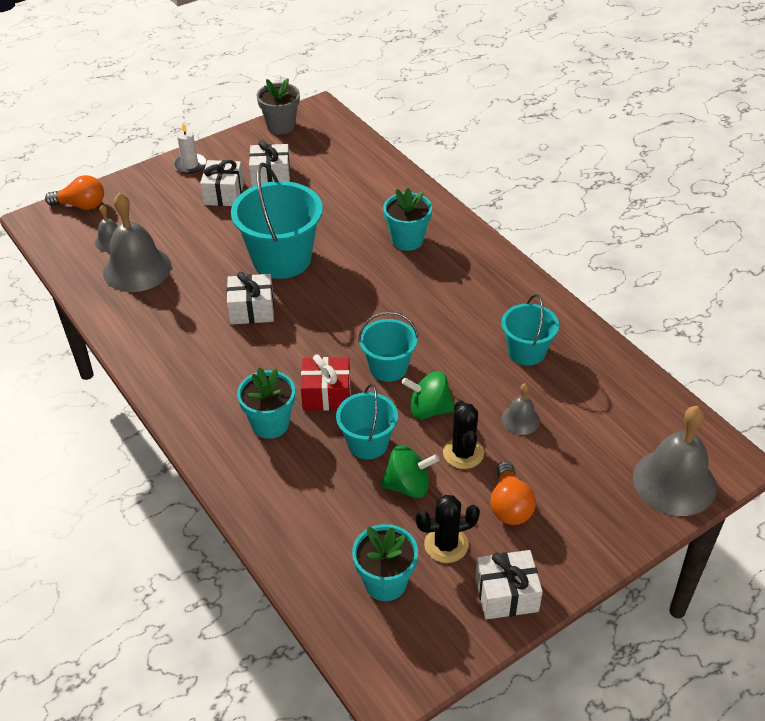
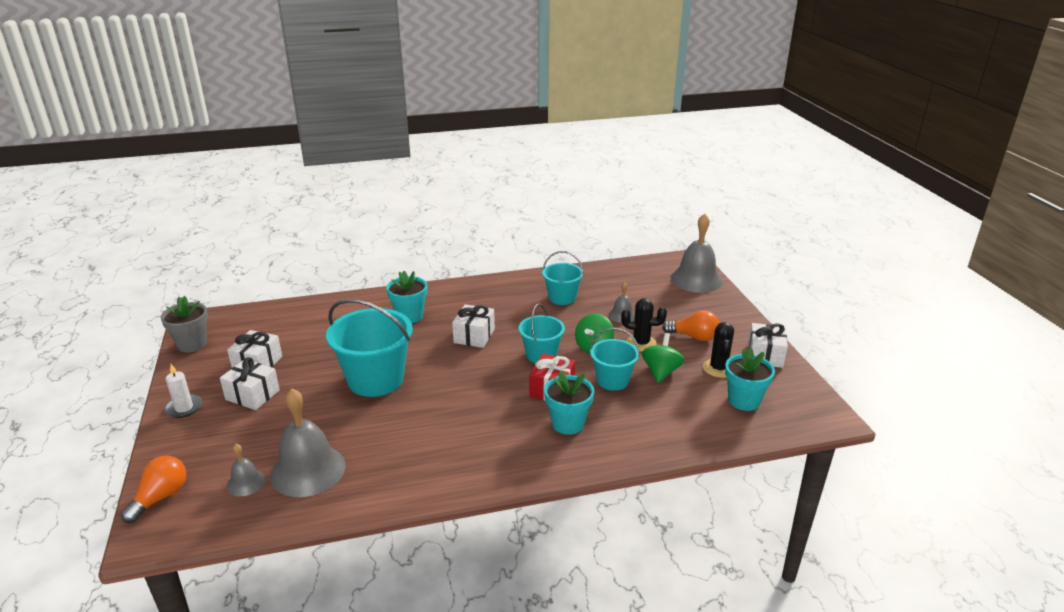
camera: 70 degrees left, 15 degrees down
(252, 310) = (426, 408): white gift -> white gift (474, 336)

